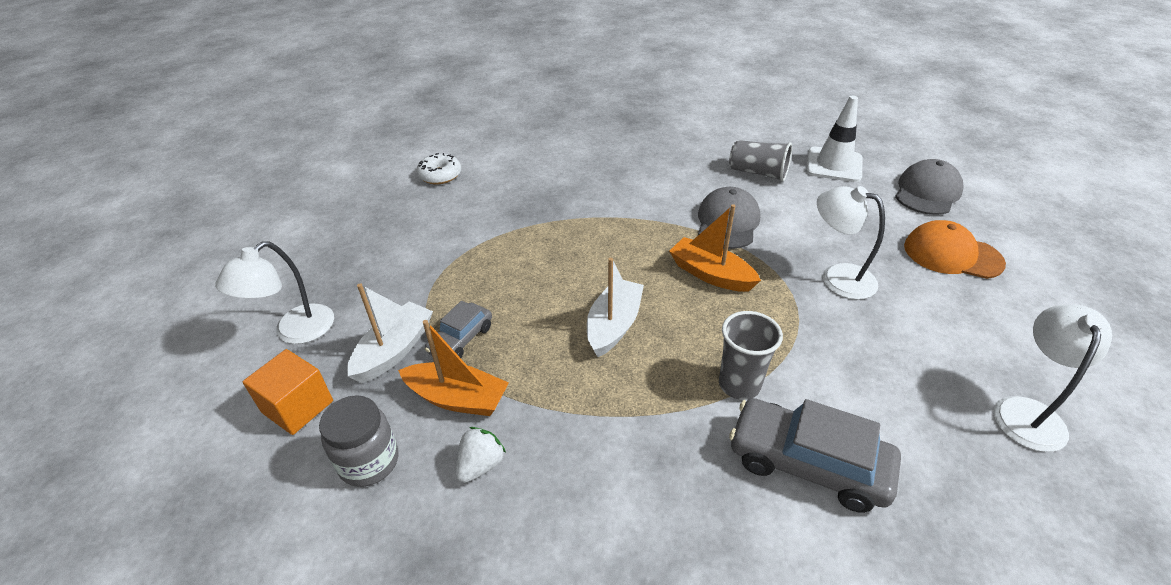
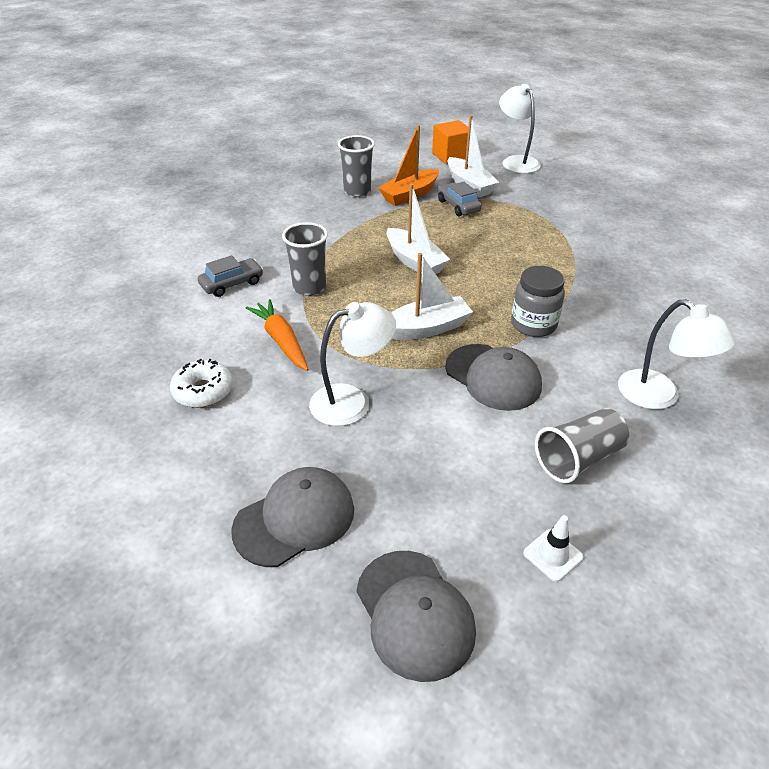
camera: 120 degrees right, 0 degrees up
(369, 462) = (393, 167): grey jar -> grey jar (533, 324)
(440, 175) = (696, 242): white donut -> white donut (203, 391)
(481, 465) = (357, 191): white strawberry -> grey cup
(711, 274) = (426, 328): orange boat -> white boat
(807, 463) = (232, 284): grey car -> grey car, size x0.58
(833, 165) = (553, 555): white traffic cone -> white traffic cone, size x0.50
(833, 357) = (281, 340): none -> orange carrot
(952, 254) = (295, 519): orange cap -> grey cap
(1027, 412) = (131, 403): white lamp -> white lamp (658, 397)

